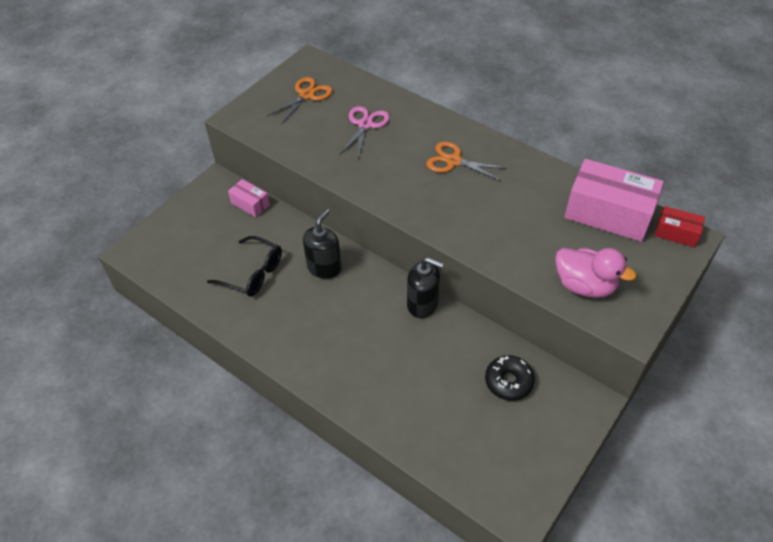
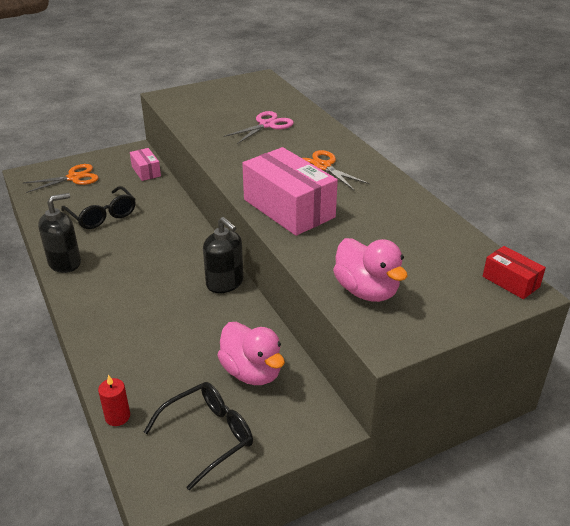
camera: 25 degrees right, 15 degrees down
(307, 95) = (237, 96): orange scissors -> orange scissors (74, 178)
(324, 267) = (164, 229): black soap dispenser -> black soap dispenser (65, 262)
(439, 469) = (117, 416): none -> red candle
(508, 382) = (252, 372): black donut -> pink duck
(519, 452) = (209, 436): none -> black glasses
(608, 213) = (445, 244): pink box -> pink box (289, 208)

